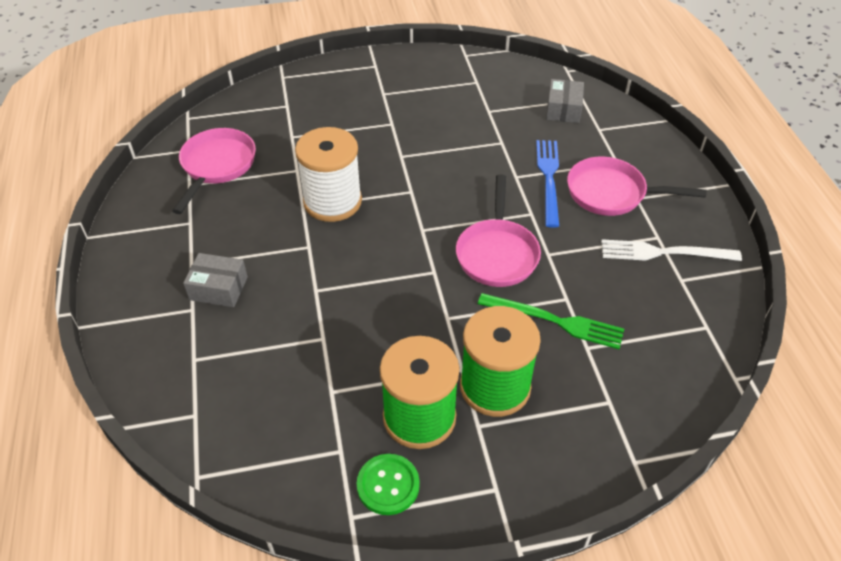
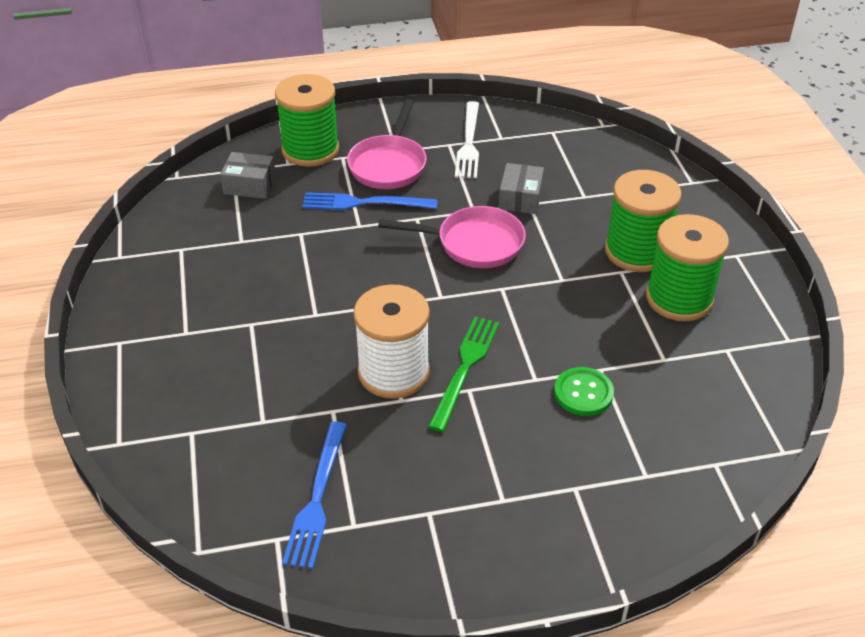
camera: 90 degrees left, 5 degrees down
(217, 166) = (317, 498): pink pan -> blue fork
(218, 288) = (540, 466): grey box -> grey box (520, 198)
(388, 485) = (752, 317): green button -> green button (583, 393)
(555, 321) = (557, 212): green fork -> green fork (465, 368)
(623, 141) = (310, 150): none -> green spool

